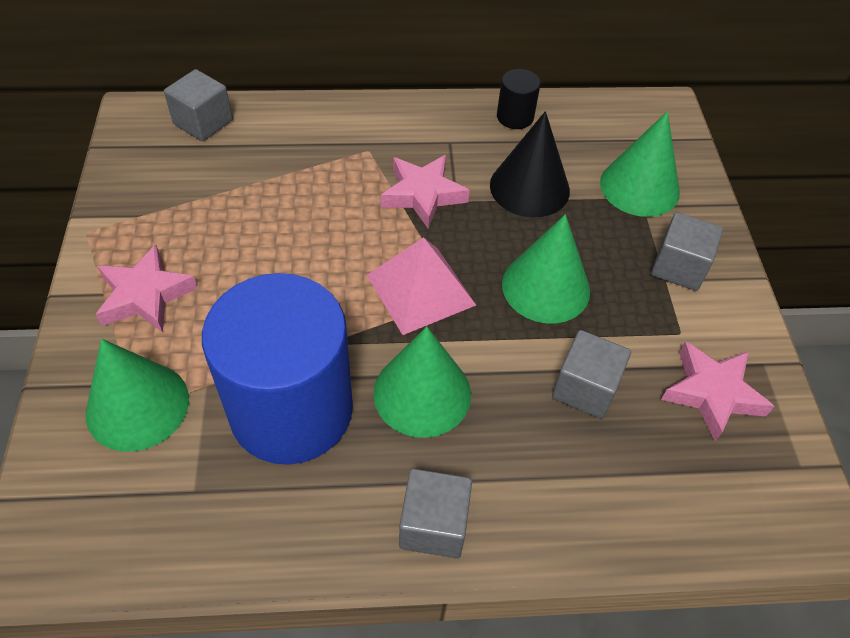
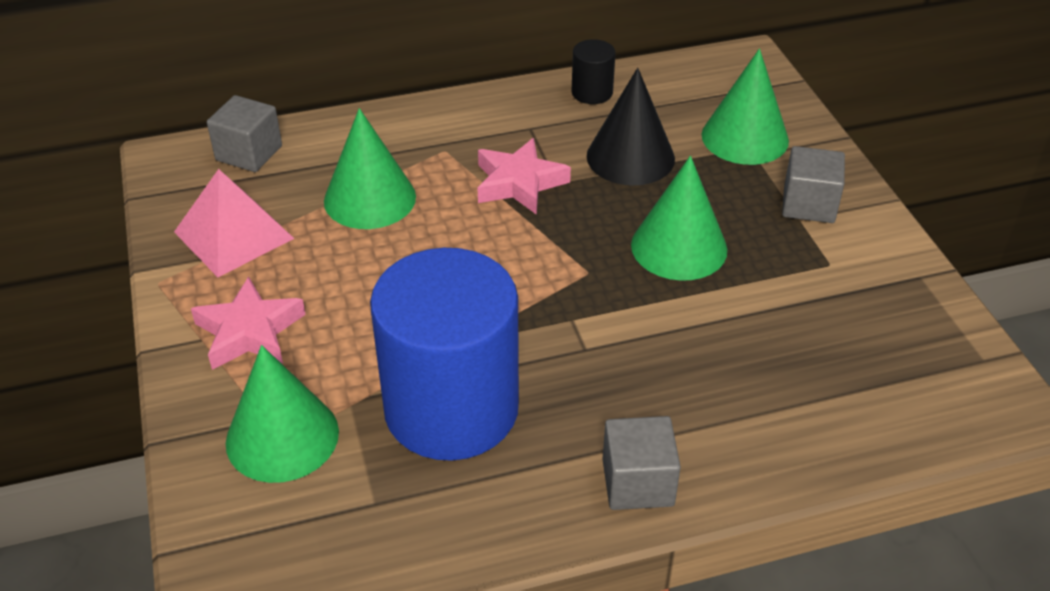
camera: 10 degrees left, 10 degrees down
(420, 290) = (548, 273): pink pyramid -> pink pyramid (234, 235)
(422, 393) = (584, 367): green cone -> green cone (370, 198)
(585, 388) = (750, 331): grey cube -> none
(712, 393) = (878, 312): pink star -> none

